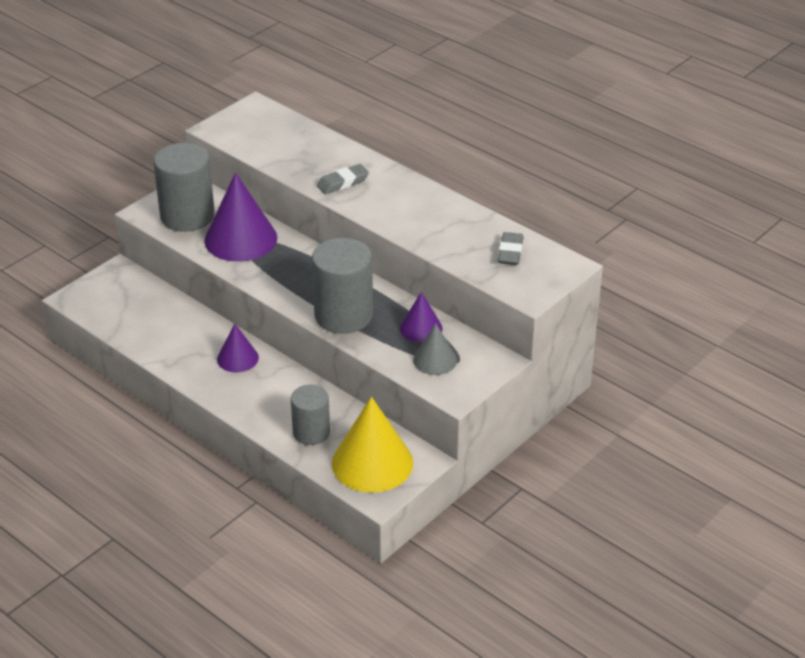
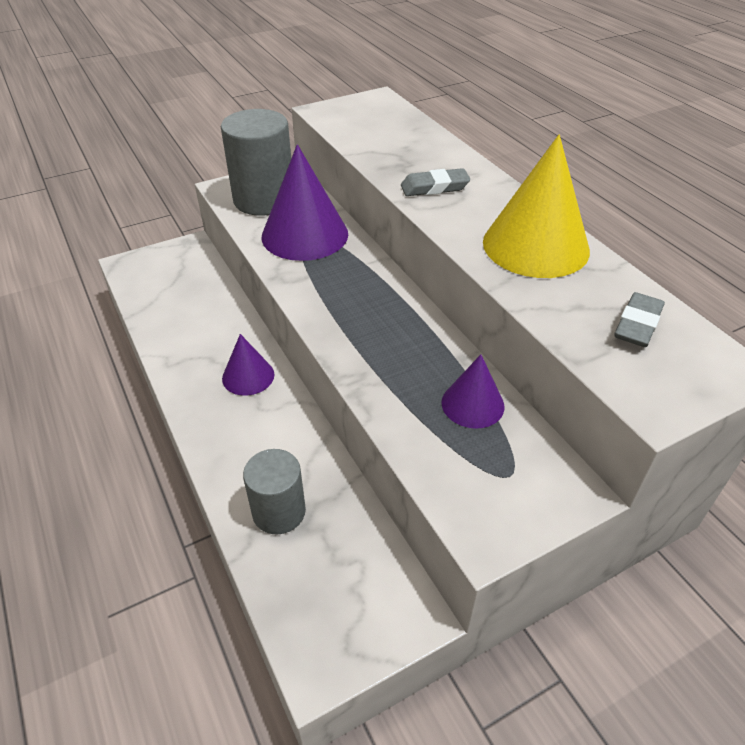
camera: 20 degrees right, 5 degrees up
(343, 315) = (375, 357): grey cylinder -> none
(372, 463) = (337, 594): yellow cone -> yellow cone (535, 246)
(435, 360) = (475, 462): grey cone -> none

